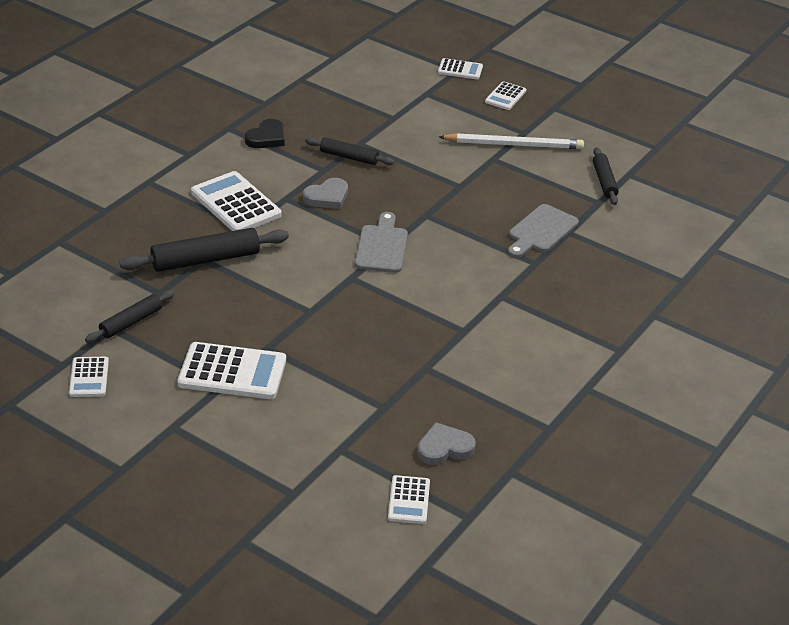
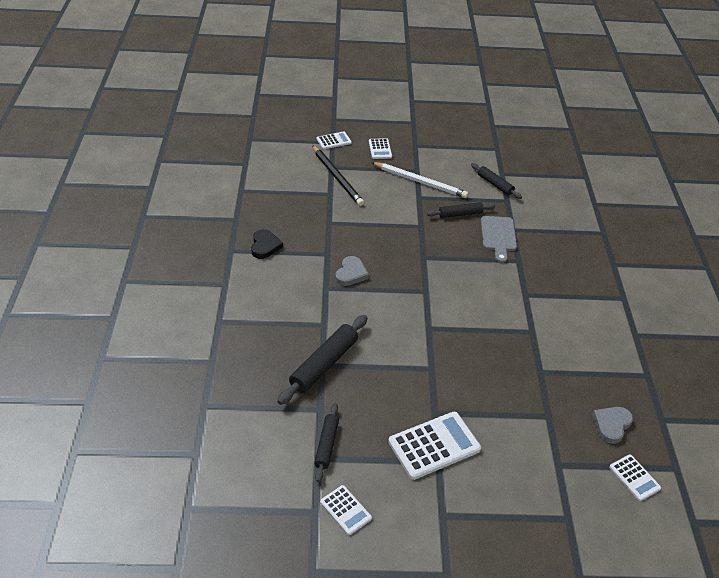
camera: 35 degrees left, 5 degrees up
(236, 204) = (298, 308): white calculator -> none
(349, 157) = (333, 236): black rolling pin -> black rolling pin (460, 214)
(382, 246) = (422, 294): grey cutting board -> none
(420, 105) = (337, 177): none -> black pencil
(513, 144) = (420, 181): white pencil -> white pencil turned 60 degrees clockwise

